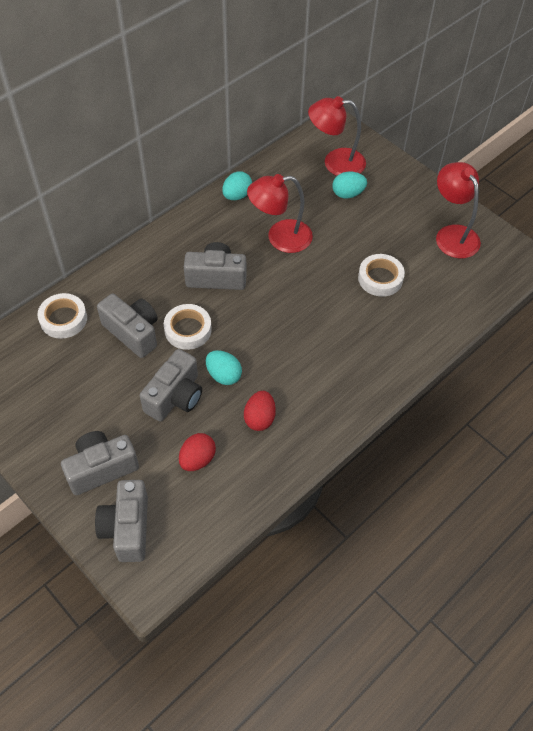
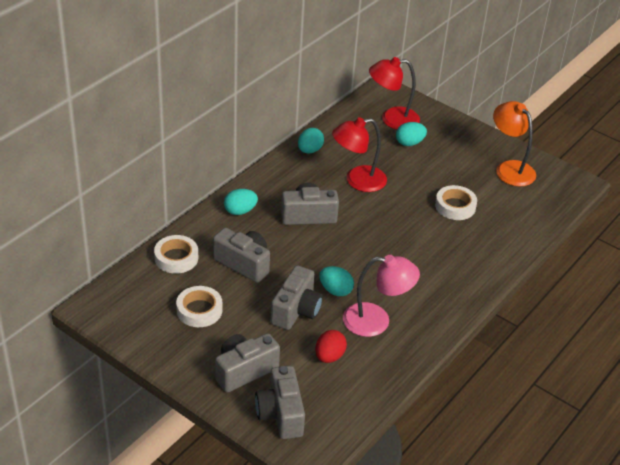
camera: 10 degrees left, 15 degrees down
(145, 266) = (240, 211): none -> turquoise egg
(188, 330) = (293, 258): white tape -> white tape (199, 310)
(259, 418) = (376, 321): red egg -> pink lamp
(452, 234) = (510, 168): red lamp -> orange lamp

